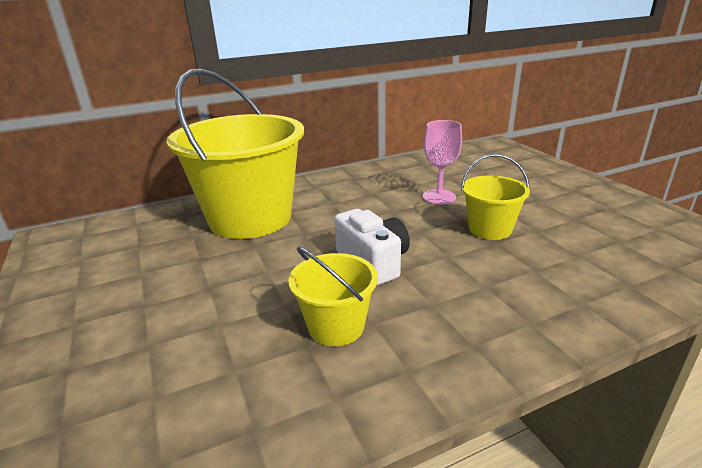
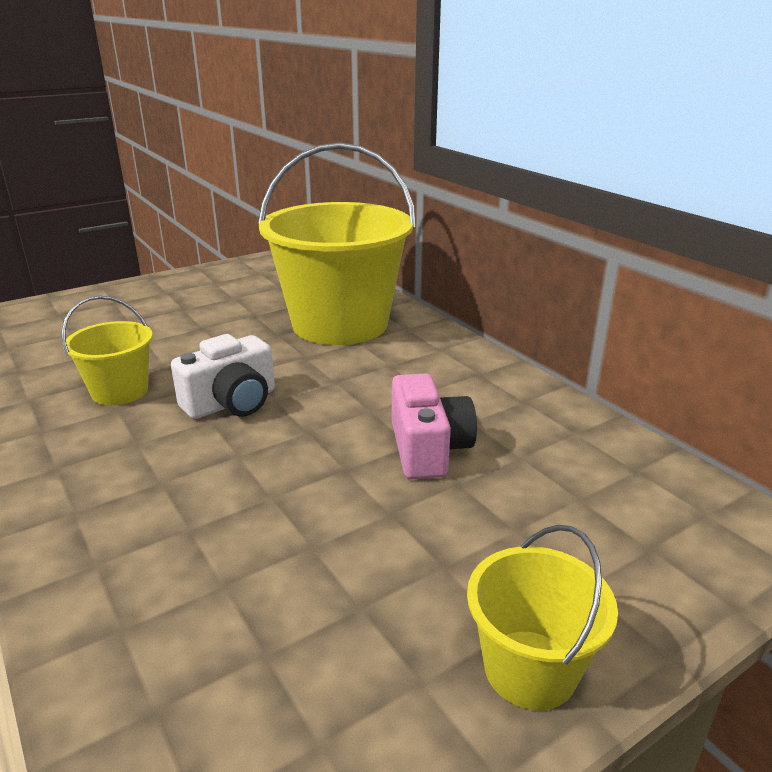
camera: 80 degrees right, 0 degrees up
(439, 197) = (428, 449): pink goblet -> pink camera
(490, 229) = (315, 495): yellow bucket -> yellow bucket (530, 669)

